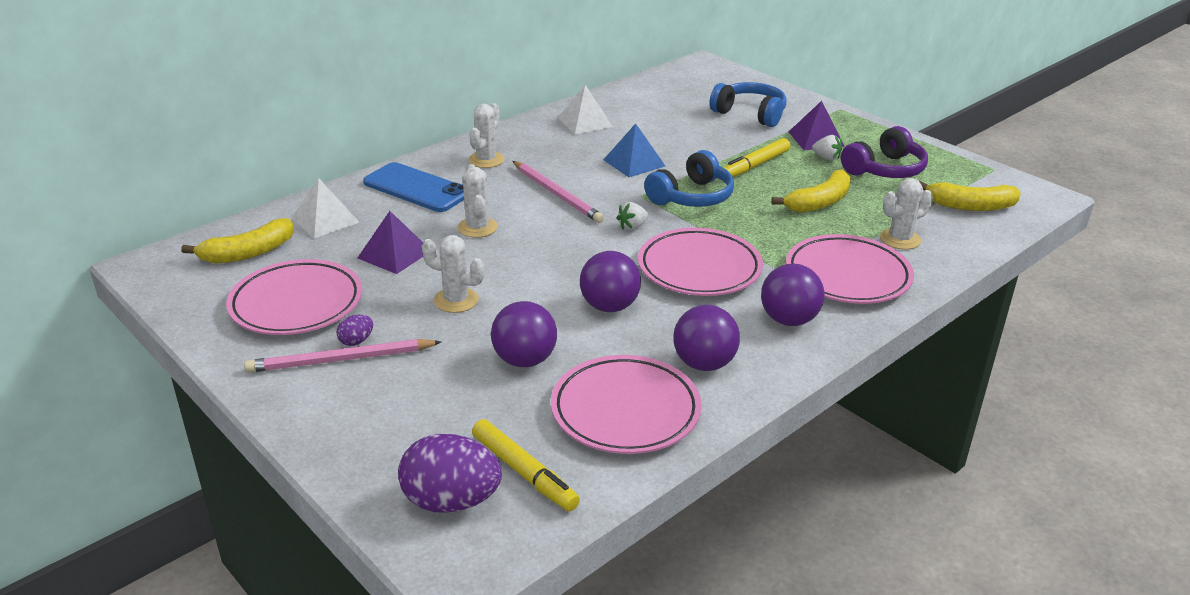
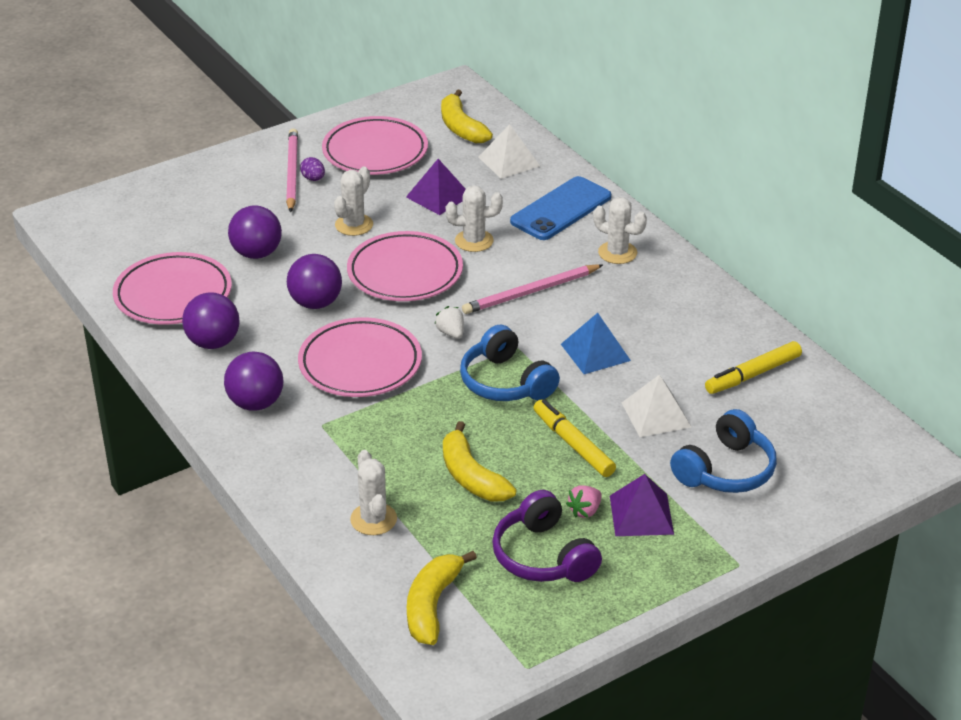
camera: 100 degrees right, 5 degrees up
(451, 501) = (117, 215): purple egg -> none
(524, 472) = (129, 245): yellow marker -> yellow marker (753, 375)
(585, 122) = (710, 328): white pyramid -> white pyramid (656, 414)
(826, 158) = (585, 511): white strawberry -> pink strawberry
(847, 276) = (315, 460): pink plate -> pink plate (405, 273)

